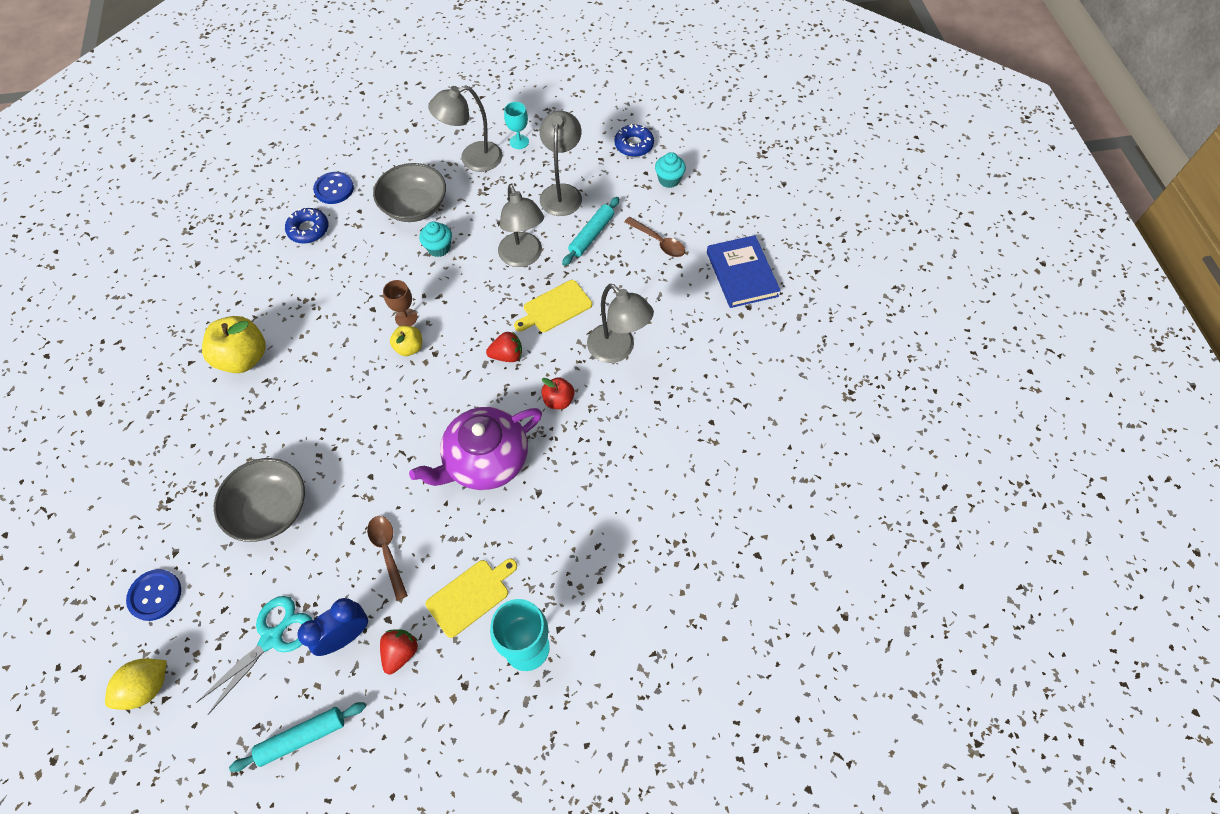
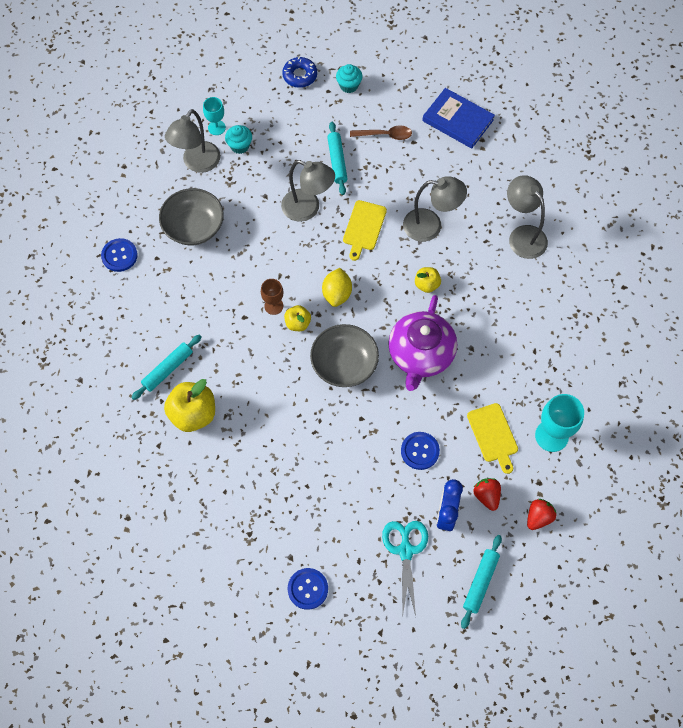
camera: 40 degrees left, 5 degrees up
(147, 687) = (363, 636): yellow lemon -> yellow lemon (337, 294)
(267, 305) = (167, 369): none -> turquoise rolling pin
(270, 509) = (321, 486): grey bowl -> grey bowl (344, 364)
(308, 230) = (135, 297): blue donut -> none
(387, 552) = (420, 451): brown spoon -> blue button
(439, 248) = (243, 243): turquoise cupcake -> turquoise cupcake (240, 146)
(470, 596) = (493, 435): yellow cutting board -> yellow cutting board turned 150 degrees clockwise
(507, 355) = (366, 281): red strawberry -> red strawberry (538, 517)
(558, 400) = (427, 284): red apple -> yellow apple
(562, 192) = (286, 144): grey lamp -> grey lamp (522, 235)

